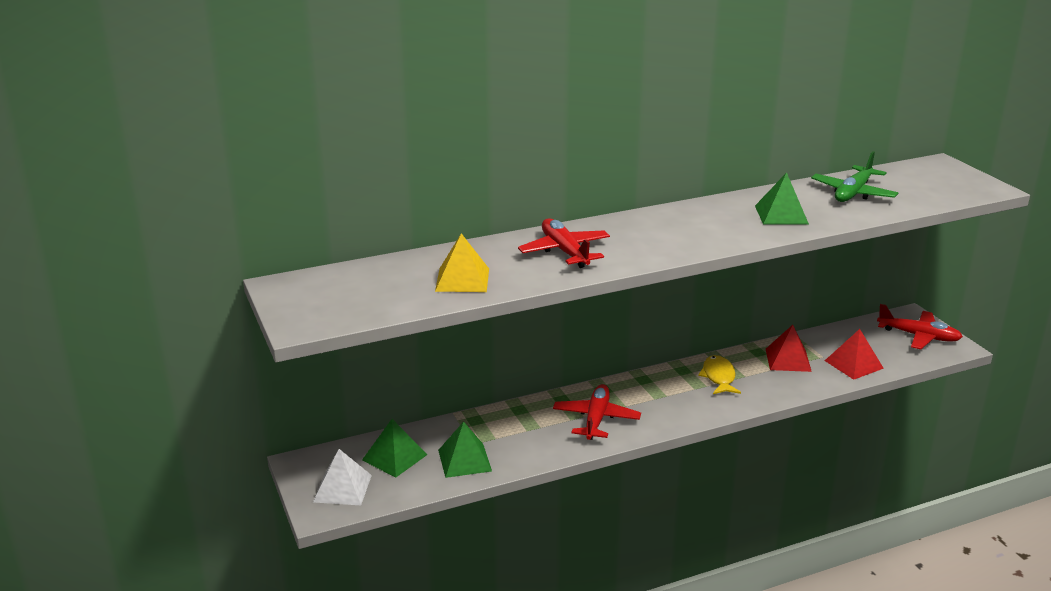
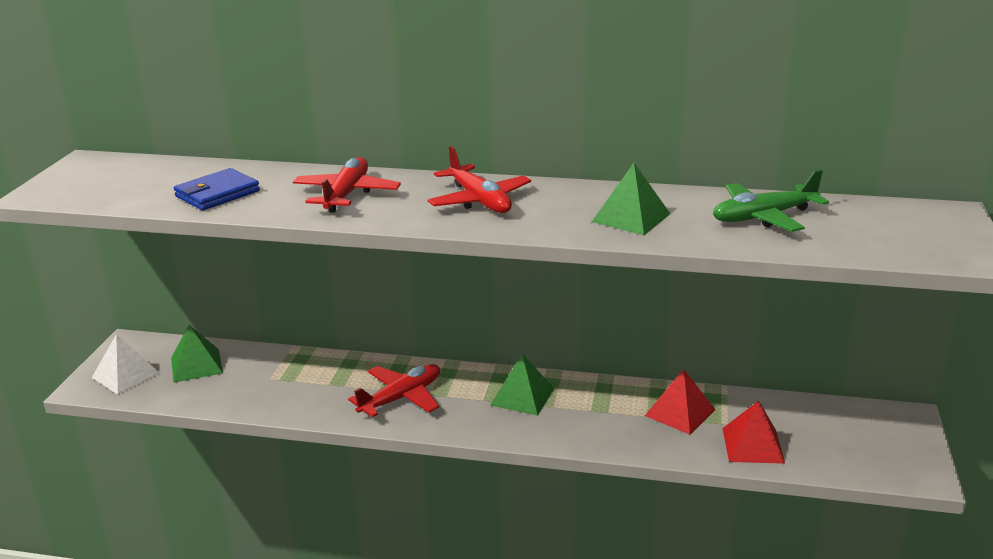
camera: 35 degrees right, 0 degrees up
(462, 279) = (217, 194): yellow pyramid -> blue wallet
(464, 460) = (242, 390): green pyramid -> green pyramid (522, 396)
(718, 377) = (578, 402): yellow fish -> none
(919, 336) = (885, 444): red plane -> red plane (479, 200)

